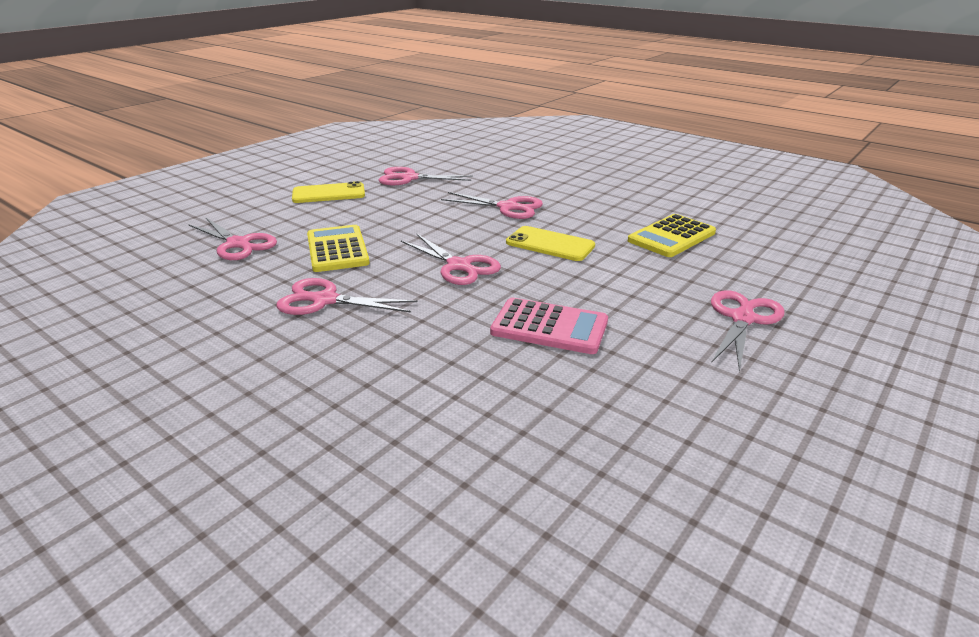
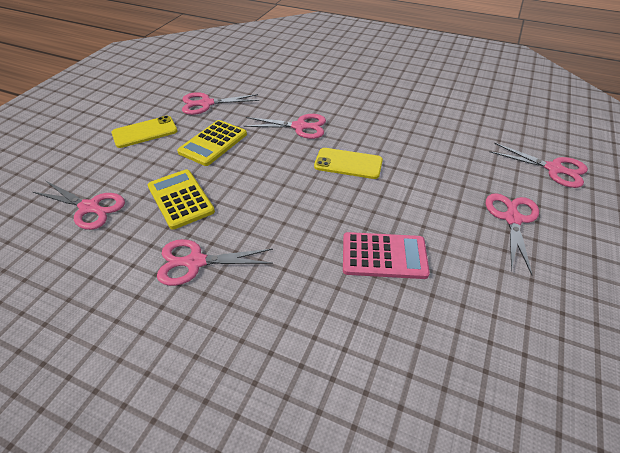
camera: 15 degrees left, 15 degrees up
(459, 266) = (288, 201): pink scissors -> pink scissors (553, 169)
(671, 237) = (432, 140): yellow calculator -> yellow calculator (213, 143)

